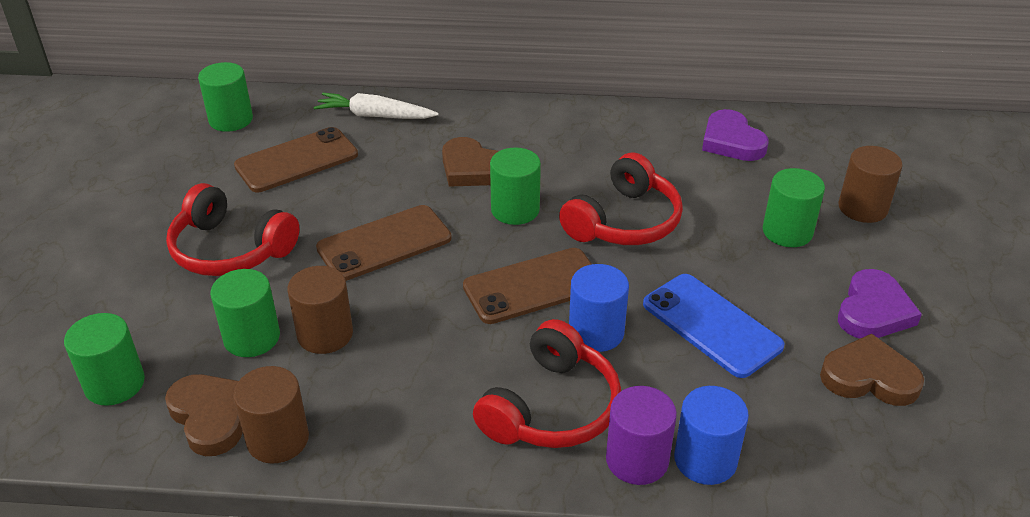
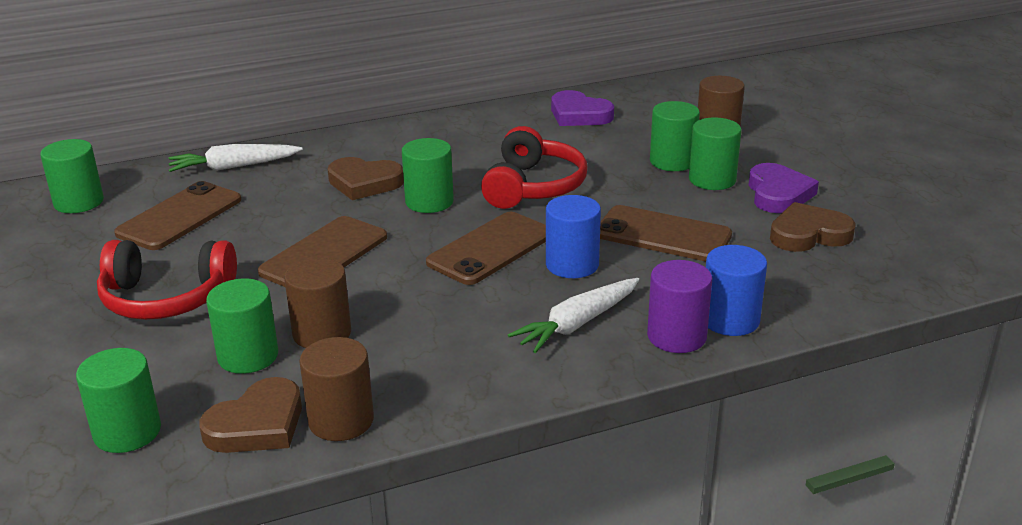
camera: 25 degrees left, 10 degrees down
(212, 416) = (257, 424): brown heart -> brown heart turned 105 degrees clockwise
(552, 407) = (577, 324): red headphones -> white carrot
(711, 325) = (663, 235): blue phone -> brown phone
(813, 269) = (712, 180): none -> green cylinder

